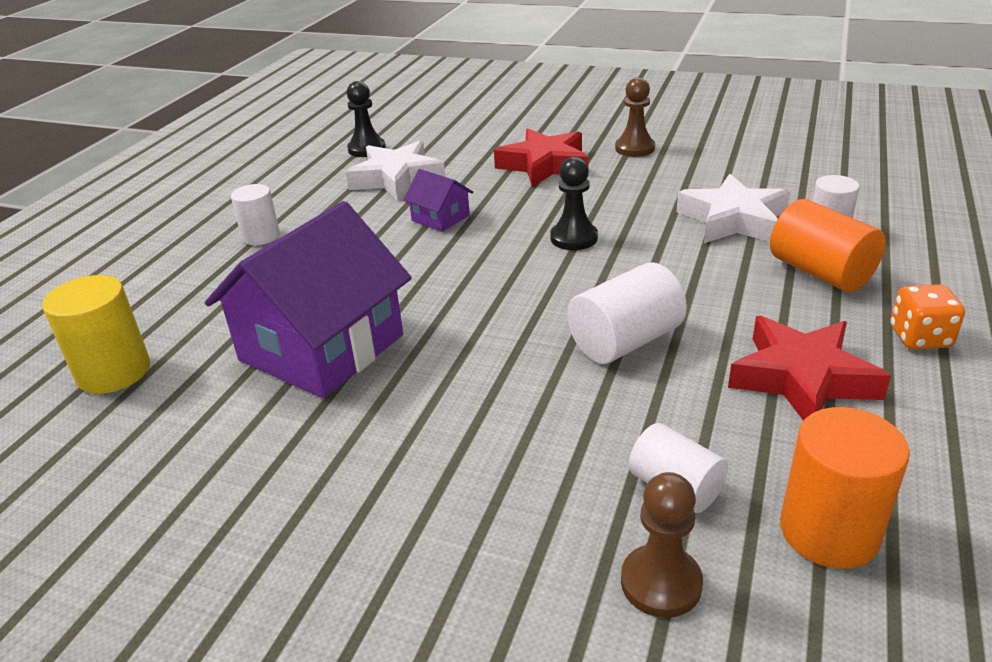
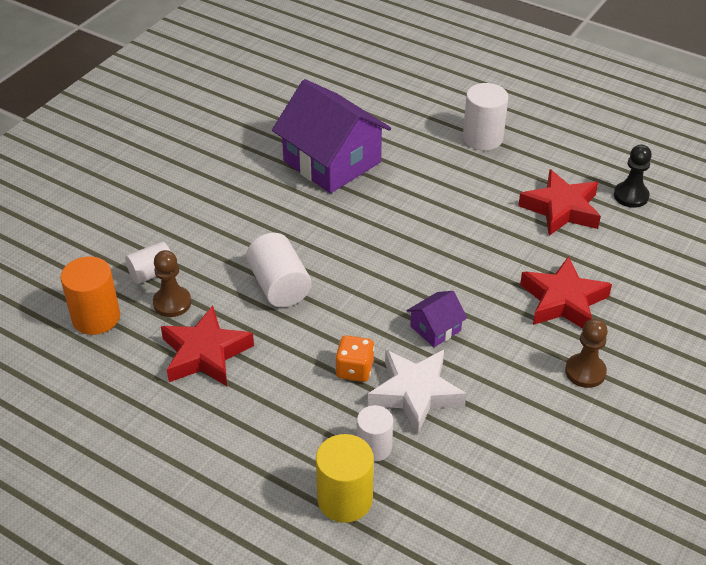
camera: 100 degrees right, 10 degrees up
(114, 372) = (343, 90): yellow cylinder -> yellow cylinder (345, 499)
(261, 236) = (483, 138): white cylinder -> white cylinder, size x1.51
(397, 178) = (561, 209): white star -> red star
(440, 218) = (480, 225): purple house -> purple house (435, 328)
(574, 238) = (421, 291): black pawn -> none
(661, 583) = (102, 253): brown pawn -> brown pawn (172, 303)
(820, 272) = (315, 414): orange cylinder -> none
(920, 338) = (214, 431): orange dice -> orange dice (354, 370)

